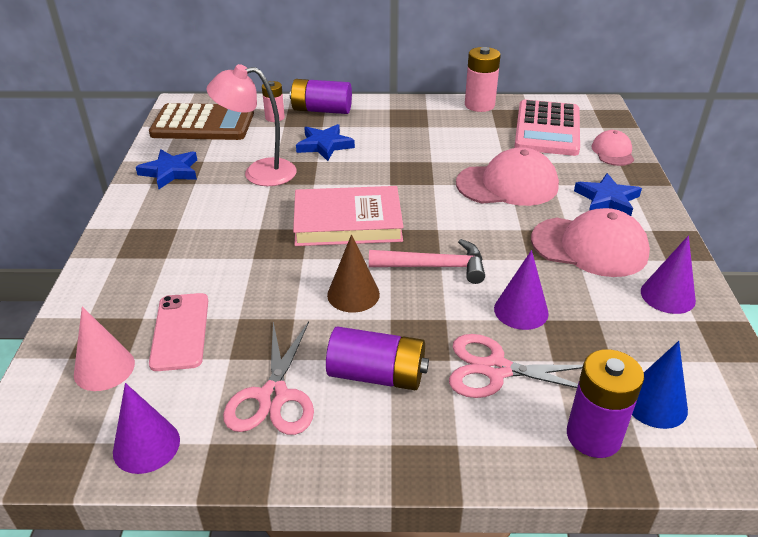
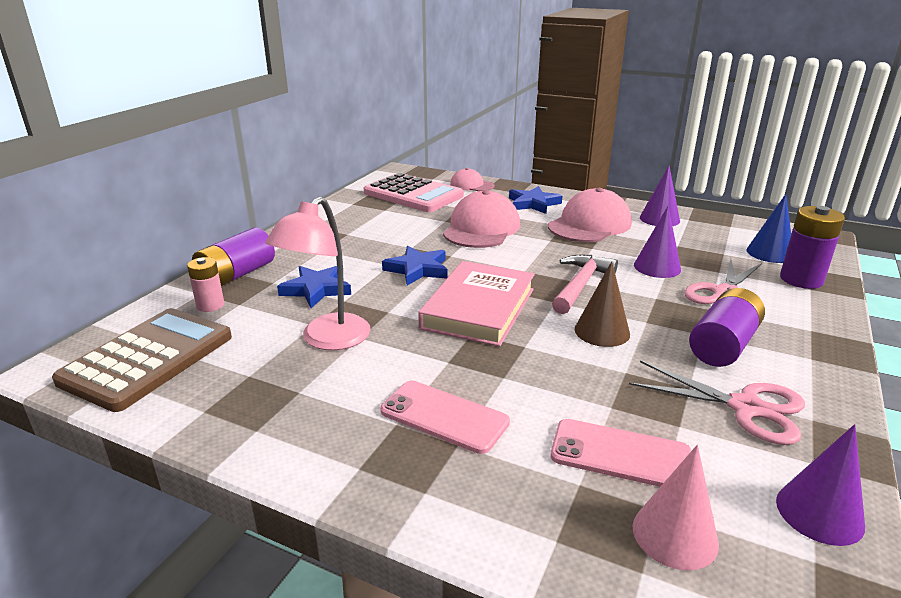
camera: 65 degrees left, 10 degrees down
(170, 172) = (246, 408): blue star -> blue star (417, 269)
(192, 244) = (444, 417): none -> pink phone
(479, 105) = (339, 206): pink battery -> none

